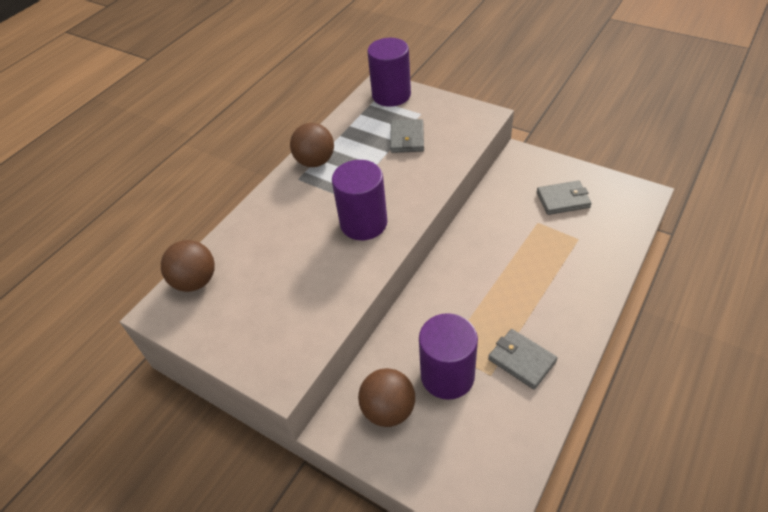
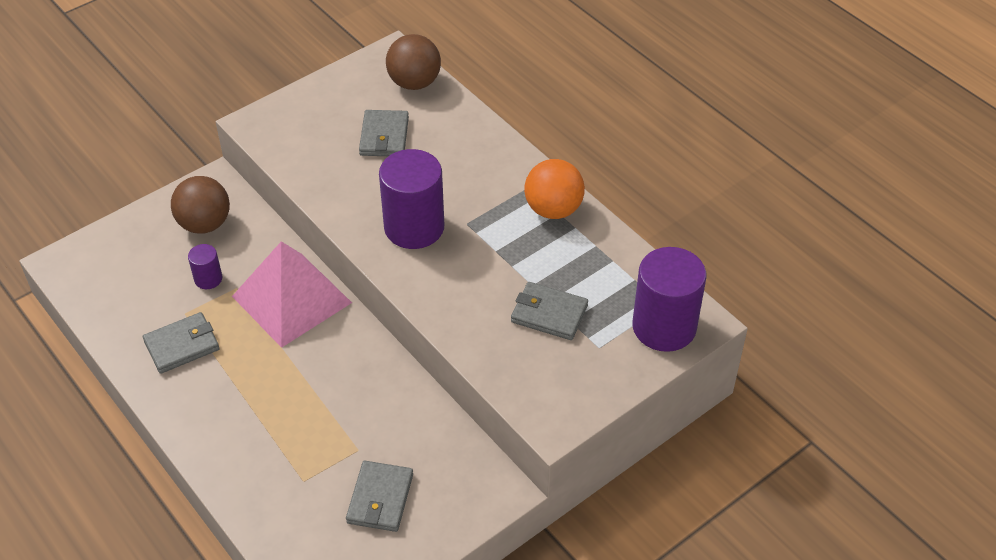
camera: 105 degrees right, 0 degrees up
(270, 276) = (384, 136): none -> grey wallet
(315, 161) = (553, 209): brown ball -> orange ball
(438, 308) = (292, 299): none -> pink pyramid
(447, 375) = (208, 279): purple cylinder -> purple cylinder, size x0.47

